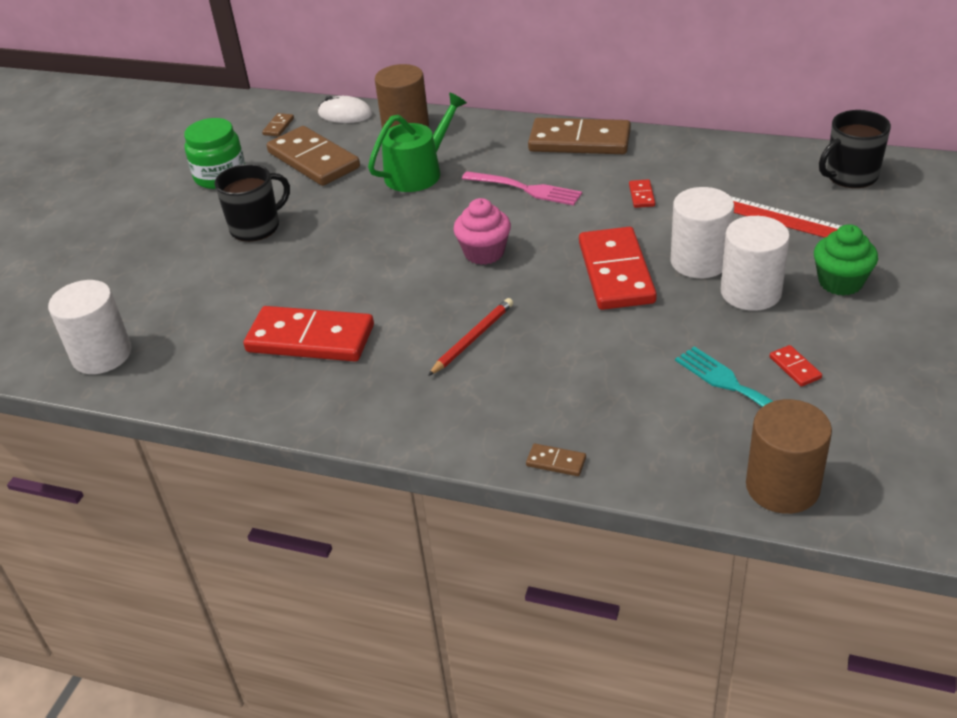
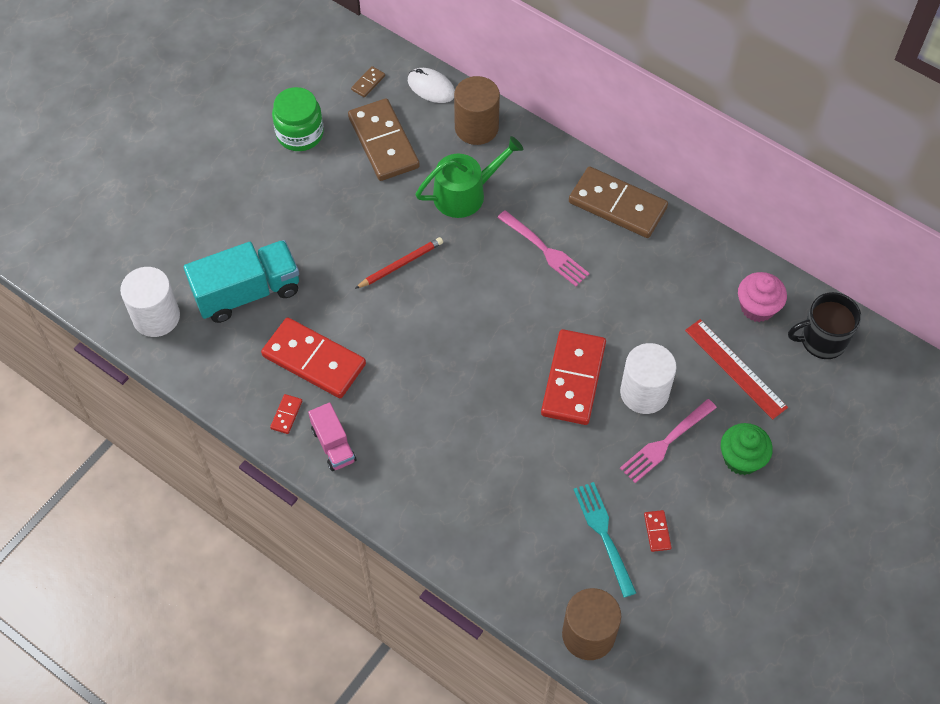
camera: 15 degrees right, 20 degrees up
(207, 305) = (247, 292): none -> turquoise truck
(256, 227) = (310, 213): black mug -> none
(367, 404) = (333, 445): none -> pink truck
(473, 339) = (434, 408): red pencil -> red pencil (401, 264)
(484, 253) = (480, 315): pink cupcake -> pink cupcake (757, 307)
(556, 462) = (444, 551): brown domino -> none
(642, 195) = (637, 296): red domino -> red domino (286, 415)
(750, 292) = (666, 442): white cylinder -> pink fork

